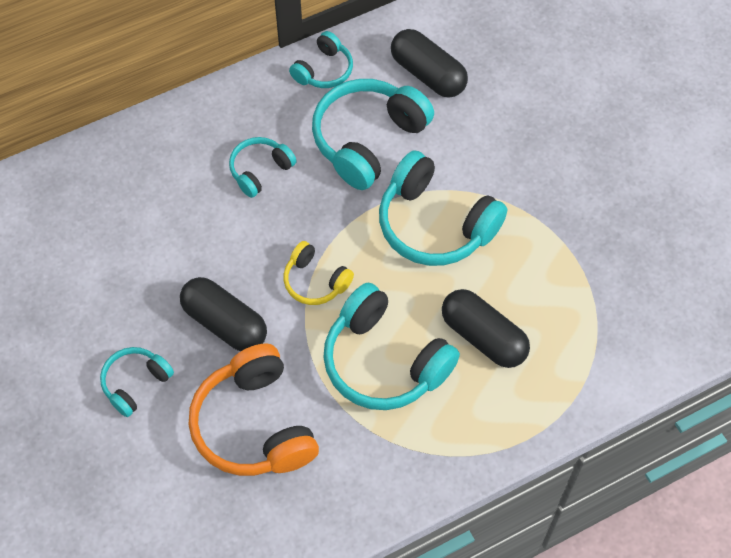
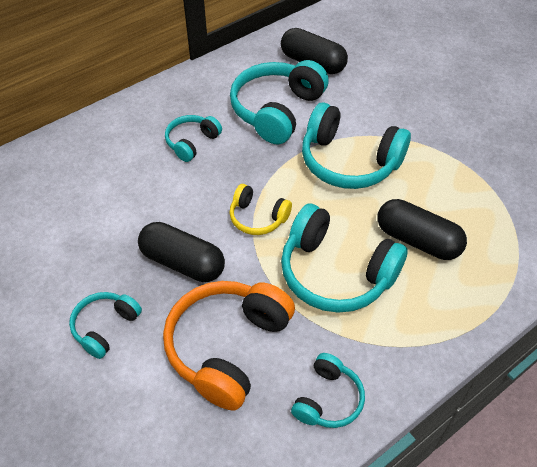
camera: 10 degrees left, 10 degrees down
(254, 425) = (227, 347): orange headphones -> orange headphones turned 60 degrees clockwise
(324, 70) = (230, 70): turquoise headphones -> turquoise headphones (328, 399)

